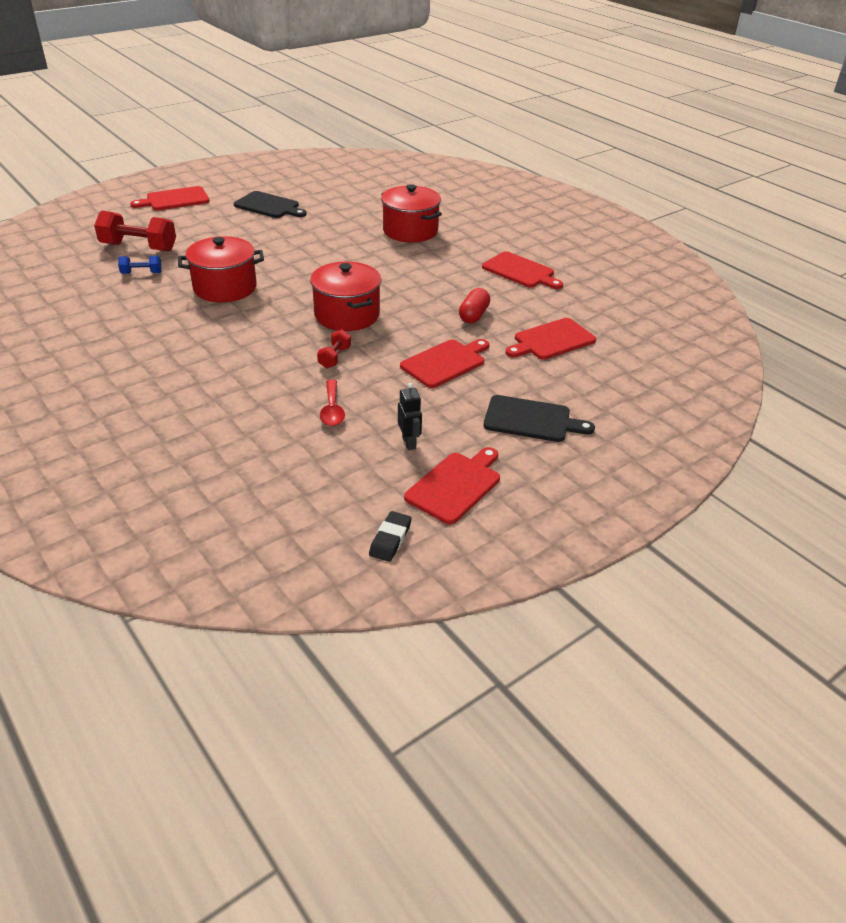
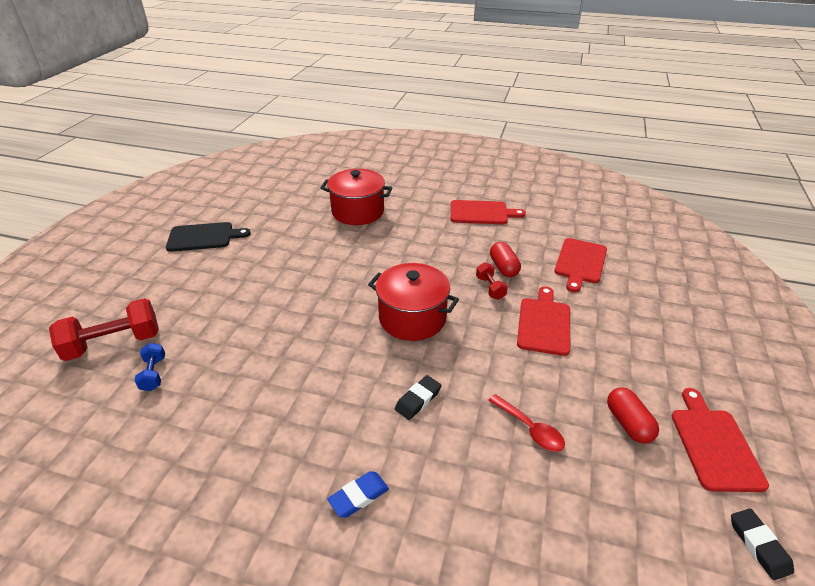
camera: 35 degrees left, 0 degrees up
(141, 273) = (153, 374): blue dumbbell -> blue dumbbell turned 60 degrees counterclockwise
(175, 199) = (93, 269): red cutting board -> none
(177, 384) = (359, 496): none -> blue eraser
(225, 288) = (266, 346): red pot -> none
(281, 359) = (418, 399): none -> black eraser
(334, 357) = (459, 369): red dumbbell -> red dumbbell (490, 288)
(409, 443) = (628, 423): black robot -> red capsule
(531, 420) = (666, 342): black cutting board -> none

